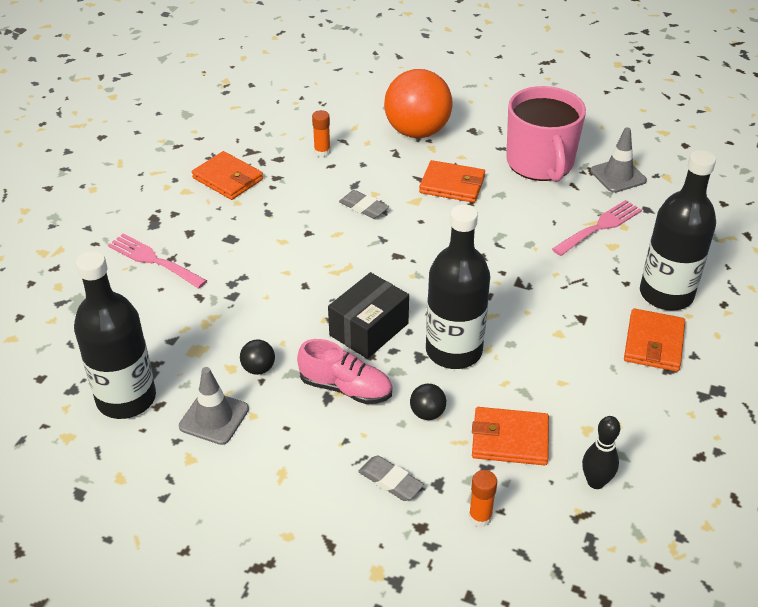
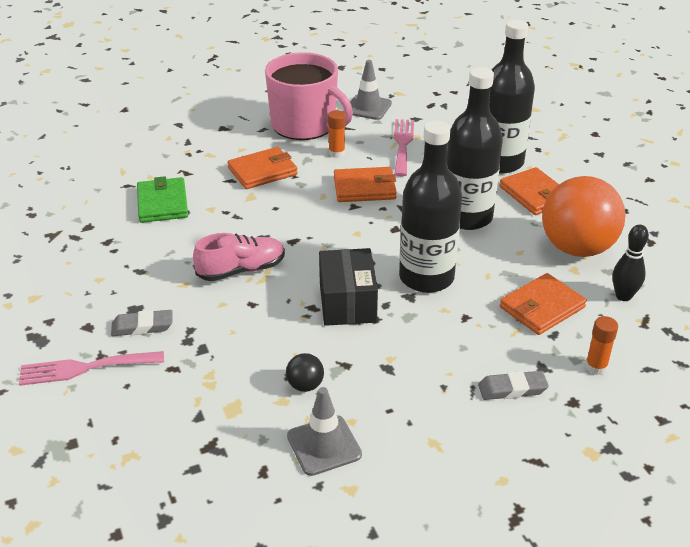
camera: 45 degrees left, 5 degrees down
(126, 398) = (227, 488): black bottle -> black bottle (467, 217)
(228, 179) = (62, 266): orange wallet -> orange wallet (364, 188)
(322, 152) = (121, 202): orange glue stick -> orange glue stick (336, 153)
(346, 388) = (391, 352): pink shoe -> pink shoe (241, 270)
(348, 169) = (162, 203): none -> green wallet
(363, 207) = (216, 223): grey eraser -> grey eraser (142, 326)
(417, 132) = (181, 149): orange ball -> orange ball (577, 248)
(427, 413) = (469, 328): black ball -> none

